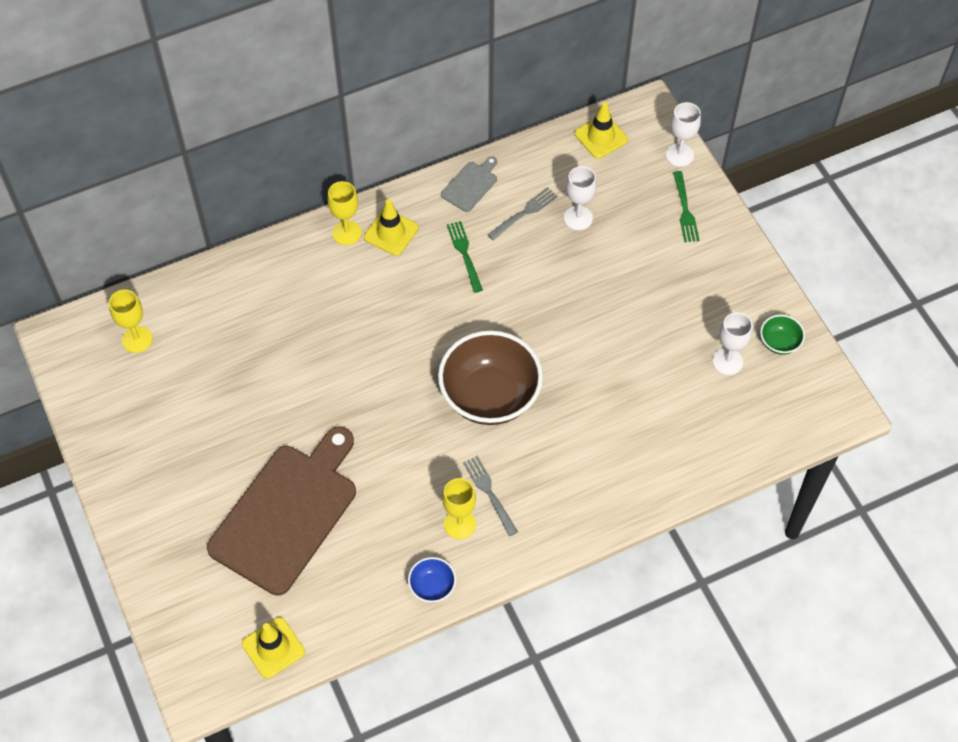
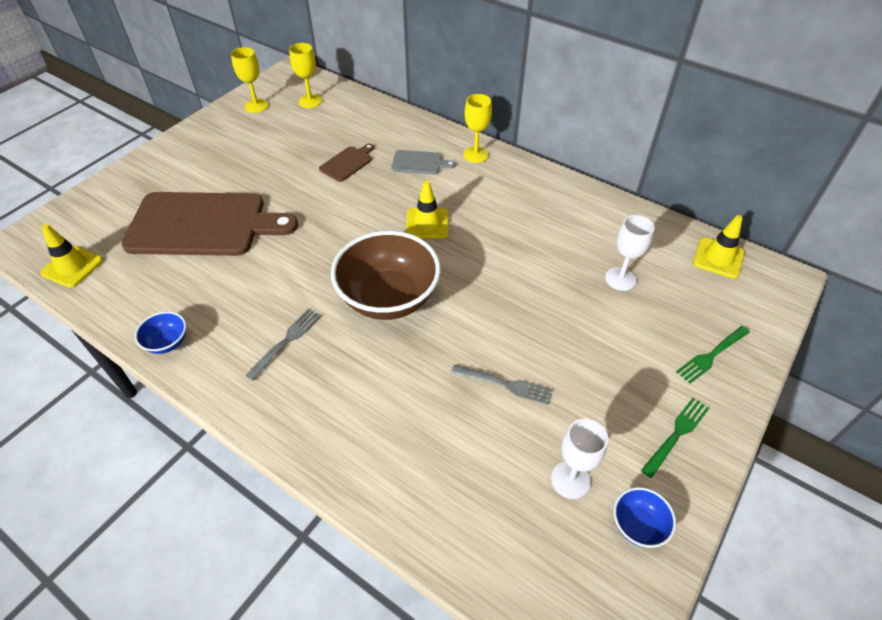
camera: 60 degrees right, 10 degrees down
(279, 349) = (347, 163): none -> brown cutting board
(391, 233) = (497, 176): yellow traffic cone -> yellow traffic cone (427, 223)
(459, 524) = (242, 334): yellow goblet -> yellow goblet (256, 106)
(464, 254) = (515, 223): green fork -> green fork (676, 434)
(471, 185) = (583, 200): grey cutting board -> grey cutting board (419, 163)
(524, 213) = (590, 242): grey fork -> grey fork (505, 384)
(679, 155) = (765, 323): white goblet -> none
(779, 342) = (638, 525): green bowl -> blue bowl

